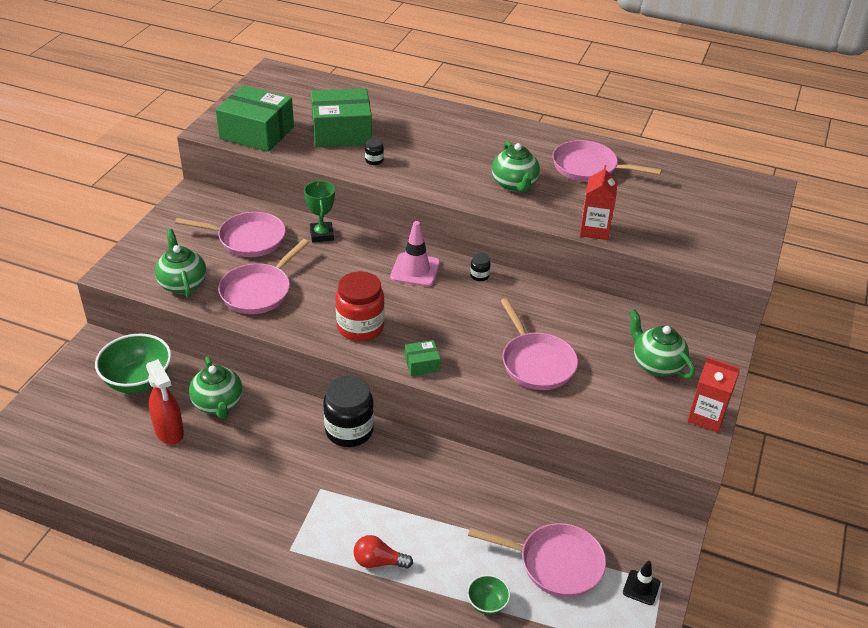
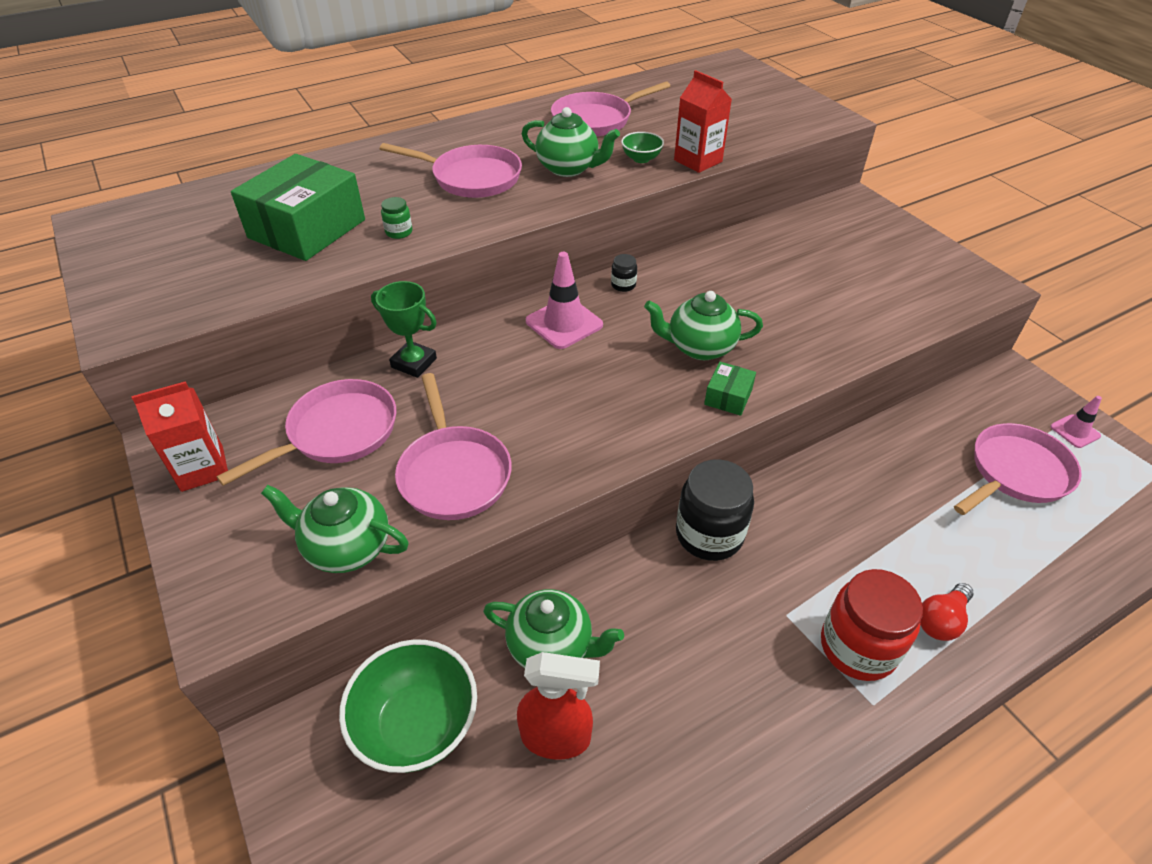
camera: 50 degrees left, 5 degrees up
(257, 132) = (198, 293): green box -> none
(360, 327) = (618, 414): red jar -> red jar (858, 647)
(374, 160) = (399, 232): black jar -> green jar
(487, 603) = (1048, 556): green bowl -> green bowl (641, 159)
(536, 362) = (794, 316): pink pan -> pink pan (471, 178)
(641, 587) = (1075, 431): black traffic cone -> pink traffic cone
(656, 364) = (857, 249): green teapot -> green teapot (699, 347)
(706, 417) = (949, 258): red carton -> red carton (202, 468)

